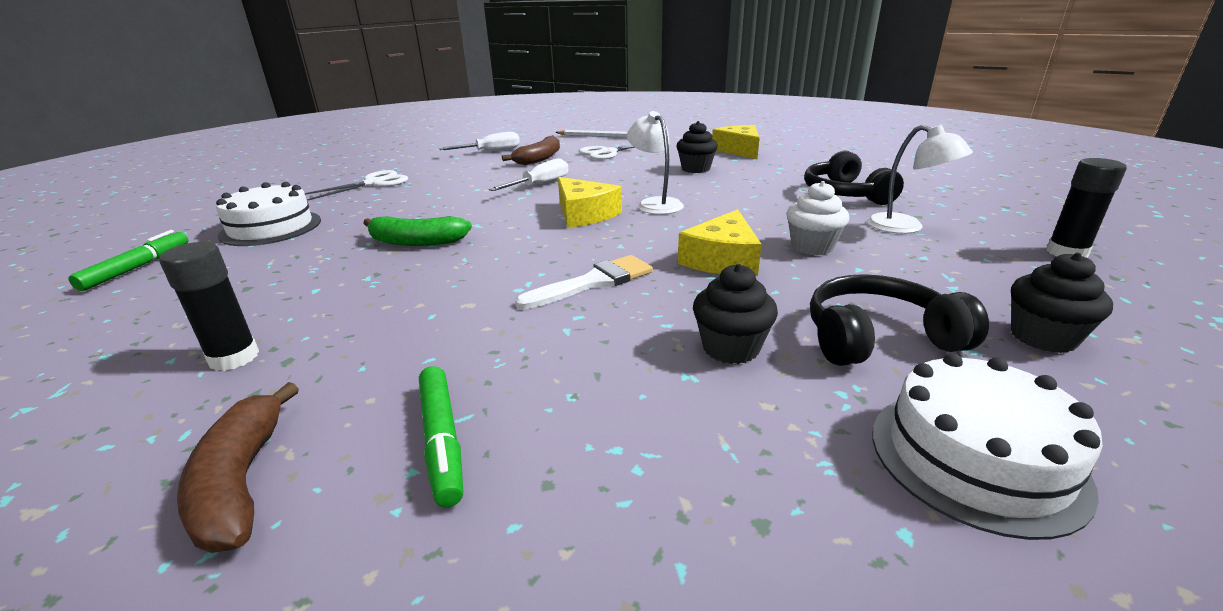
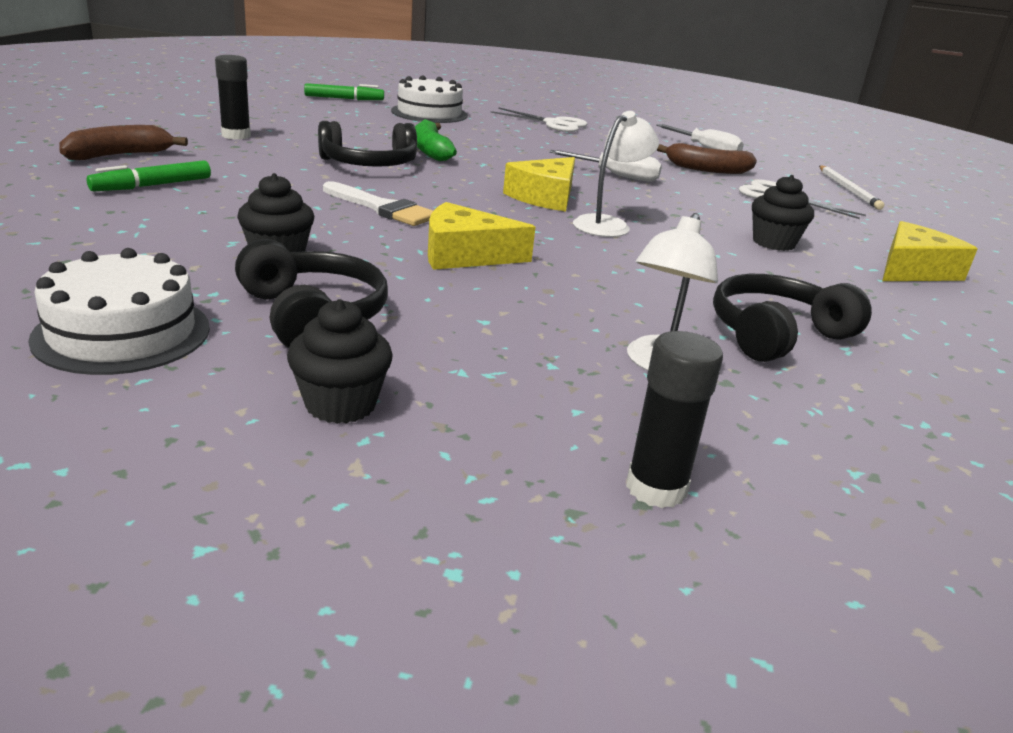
camera: 65 degrees right, 0 degrees up
(443, 276) = (369, 164): none -> black headphones
(812, 247) = (535, 299): white cupcake -> none

